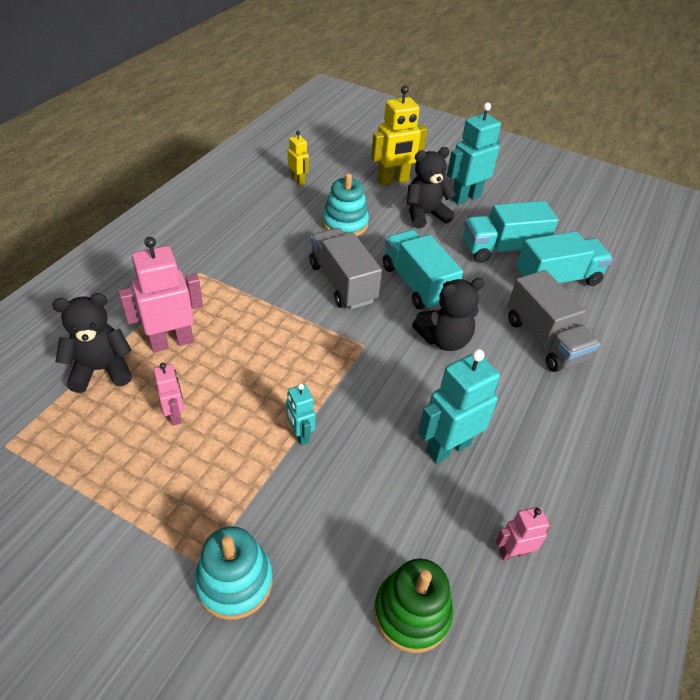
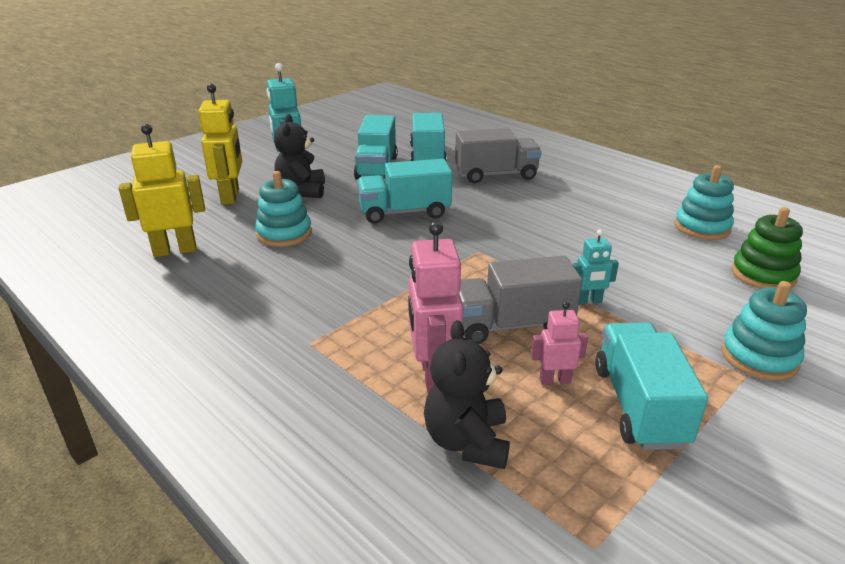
camera: 70 degrees left, 15 degrees down
(148, 473) = (639, 406): none -> turquoise truck
(298, 180) = (175, 250): yellow robot -> yellow robot, size x1.82
(342, 283) = (382, 249): grey truck -> grey truck (511, 325)
(444, 339) = (483, 213): black teddy bear -> none
(448, 447) = (606, 233): turquoise robot -> none
(513, 552) = (702, 227): pink robot -> turquoise stacking toy

